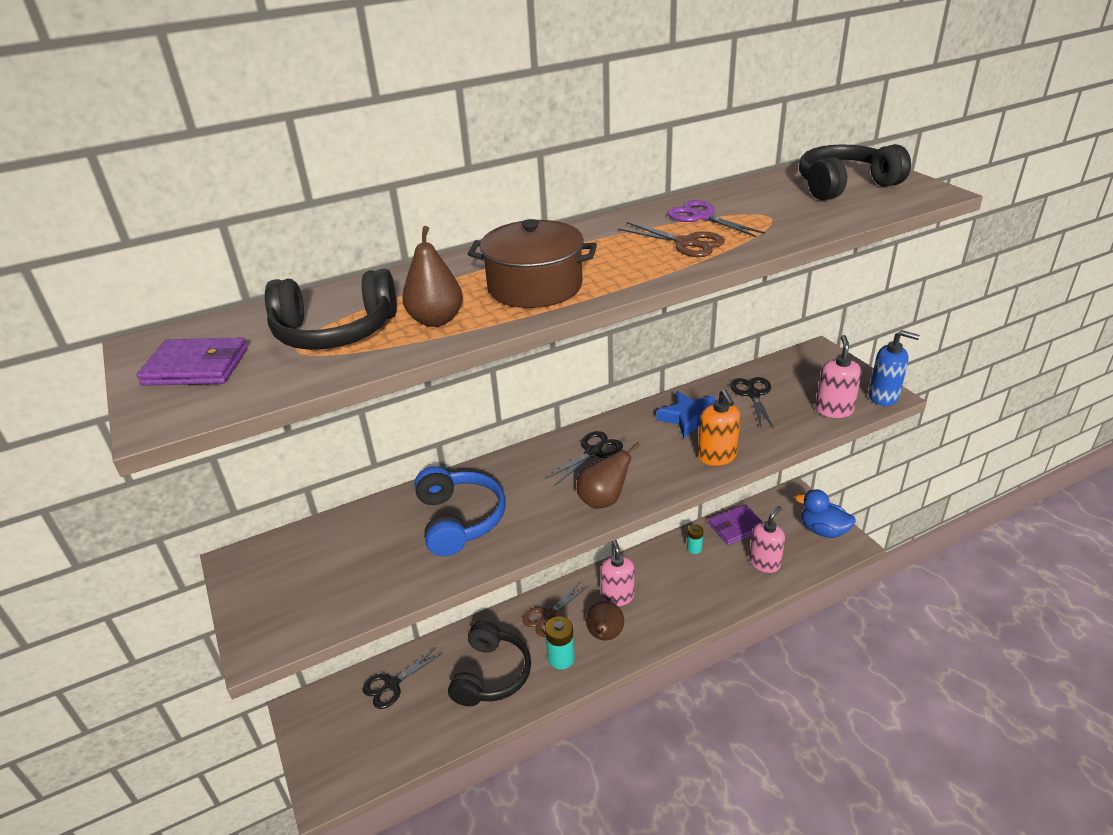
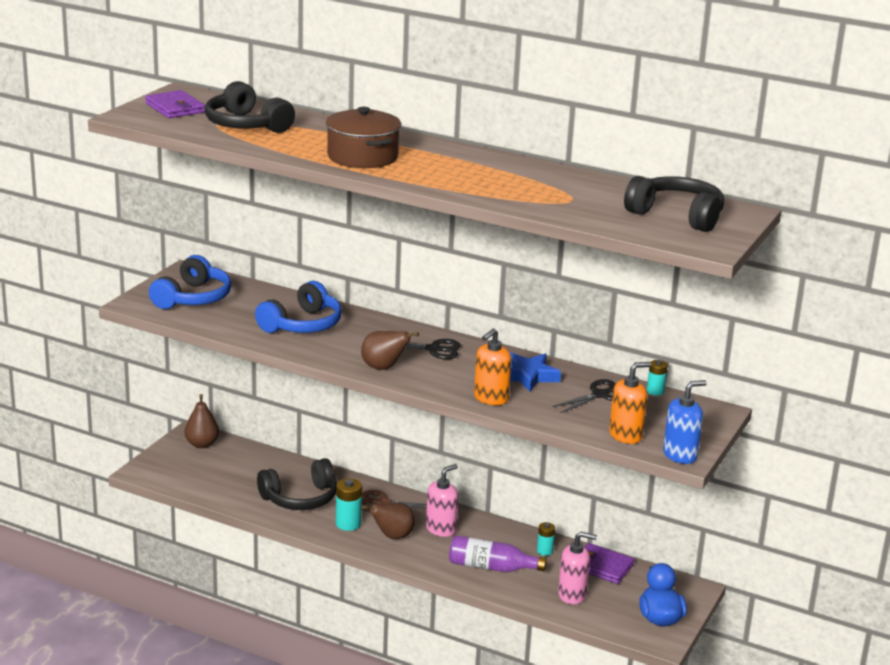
camera: 50 degrees right, 10 degrees down
(306, 583) = (193, 298): none -> blue headphones
(392, 685) = (247, 461): black scissors -> none
(436, 320) = (289, 143): brown pear -> brown pear (202, 444)
(686, 243) = (486, 183): brown scissors -> none
(695, 592) = (491, 567): none -> purple bottle
(702, 217) = (539, 180): purple scissors -> none
(765, 366) = (655, 391): none -> turquoise battery
(834, 410) = (626, 435): pink soap dispenser -> orange soap dispenser
(883, 397) = (680, 455): blue soap dispenser -> blue soap dispenser turned 105 degrees counterclockwise

